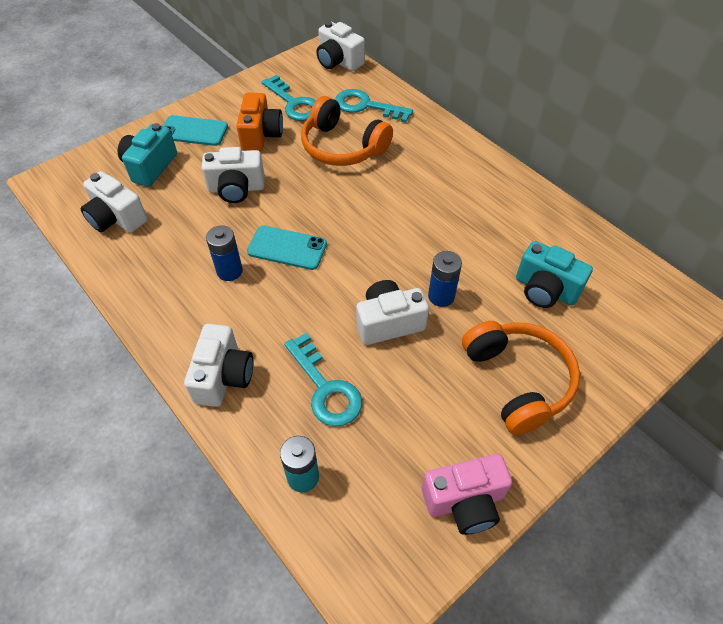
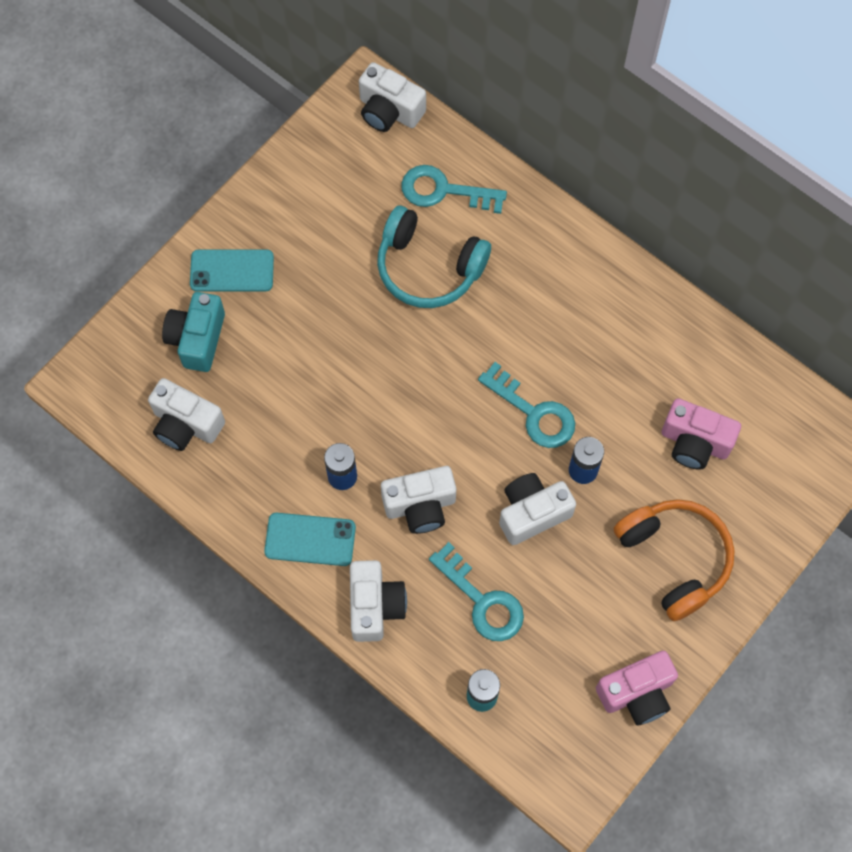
camera: 10 degrees left, 15 degrees up
(236, 189) = (315, 356): white camera -> white camera (420, 506)
(261, 135) = (320, 264): orange camera -> none
(287, 248) = (399, 433): turquoise phone -> turquoise phone (310, 539)
(294, 103) = (348, 200): turquoise key -> turquoise key (534, 412)
(342, 147) = (428, 267): orange headphones -> turquoise headphones
(545, 290) = (694, 442): turquoise camera -> pink camera

